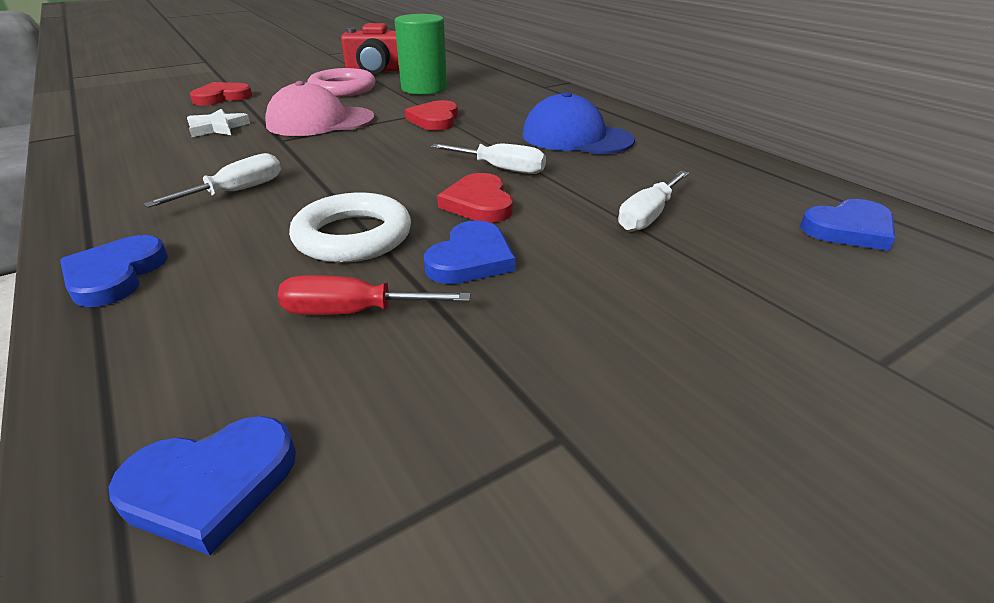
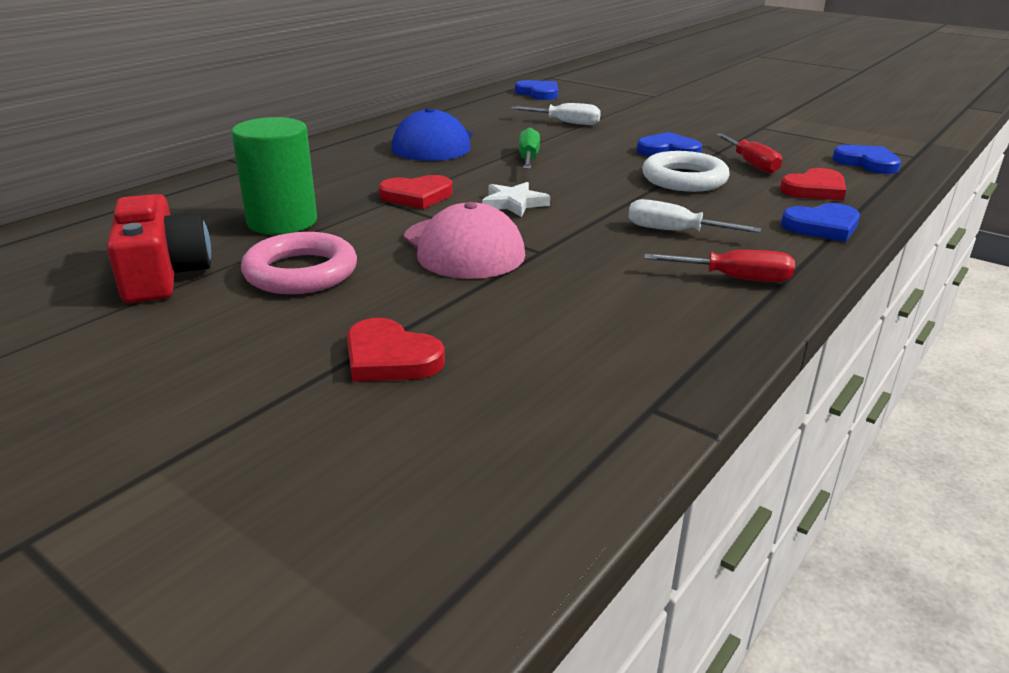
camera: 110 degrees left, 5 degrees down
(126, 190) = (735, 278): none -> red screwdriver
(217, 127) = (533, 302): white star -> white star (514, 203)
(479, 203) = (596, 157): red heart -> red heart (815, 189)
(501, 169) = (528, 158): white screwdriver -> green screwdriver

